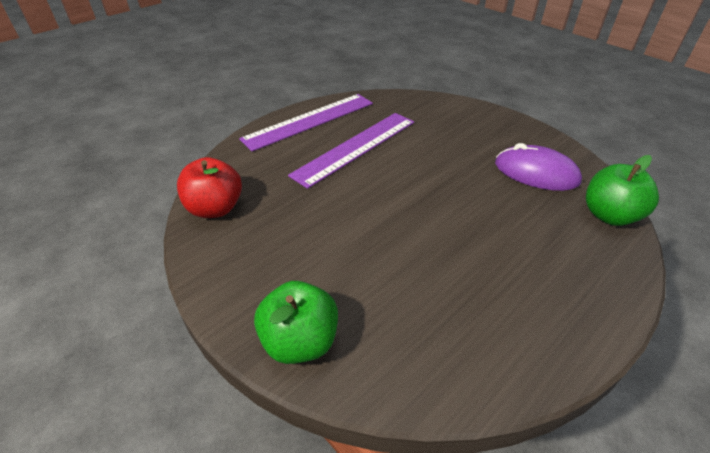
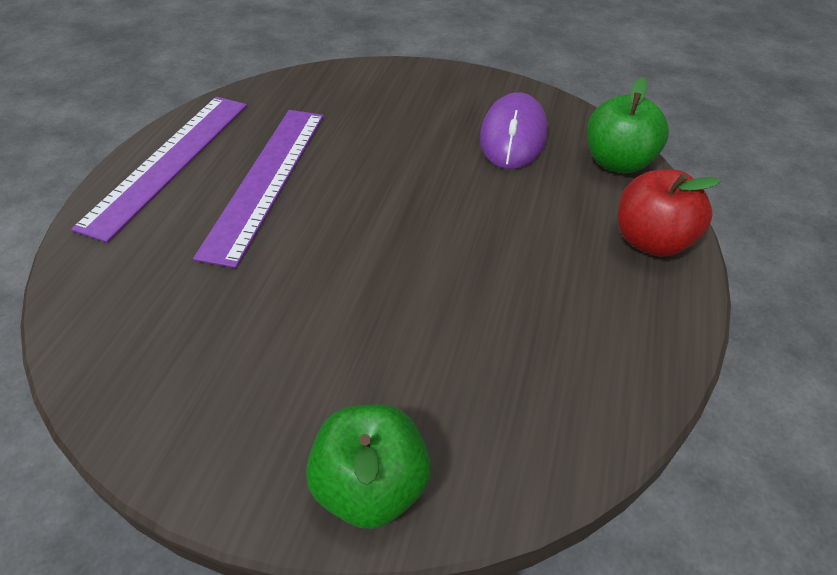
camera: 30 degrees left, 5 degrees up
(215, 208) = (111, 356): red apple -> red apple (651, 241)
(536, 172) = (513, 136): purple mouse -> purple mouse turned 75 degrees counterclockwise

